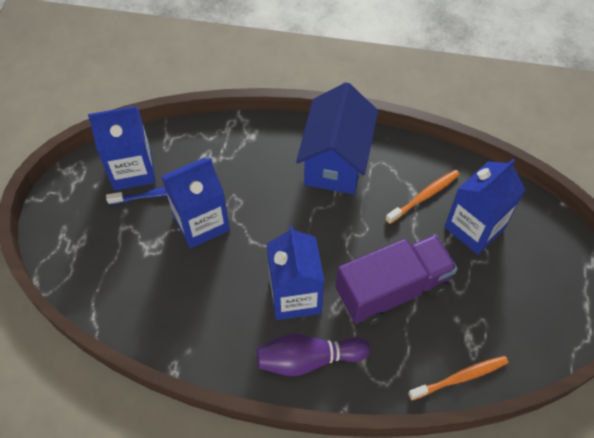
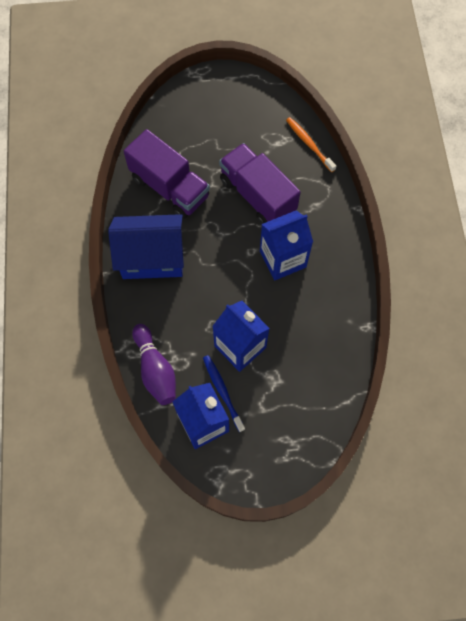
camera: 105 degrees left, 10 degrees up
(308, 359) = (328, 238): purple bowling pin -> purple bowling pin (155, 369)
(424, 196) = (169, 187): orange toothbrush -> purple truck
(474, 227) = (189, 150): blue carton -> none

